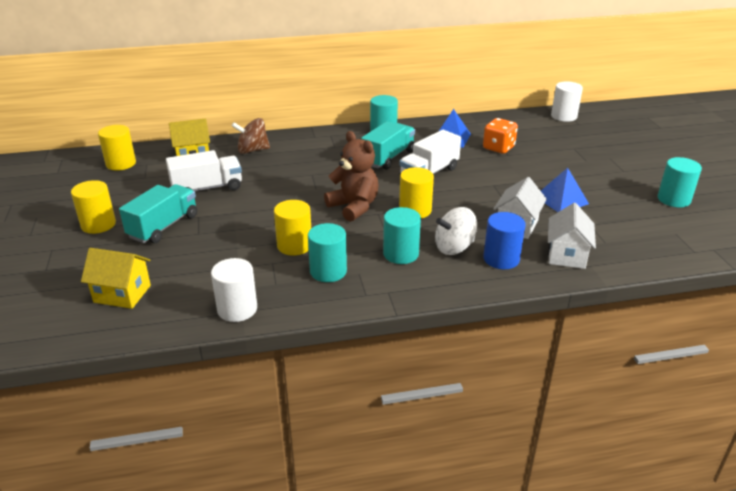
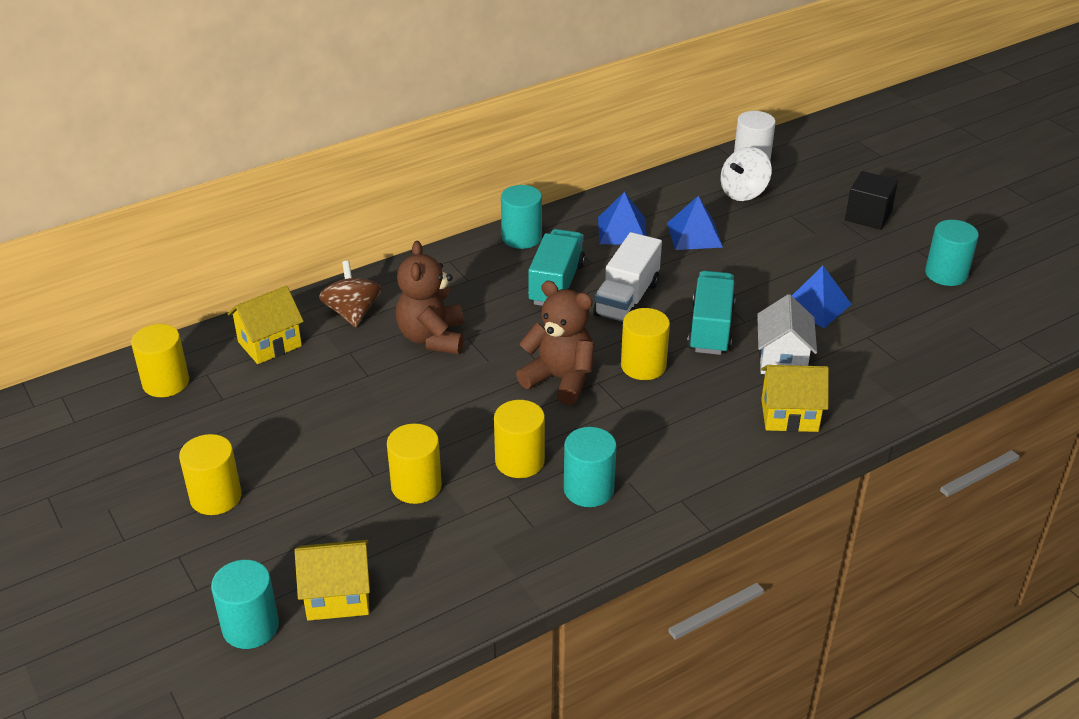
camera: 20 degrees left, 5 degrees up
(163, 226) = (316, 476): turquoise truck -> turquoise truck (710, 328)
(207, 188) = (332, 396): white truck -> none
(219, 245) = (416, 486): none -> yellow cylinder
(237, 309) = (508, 576): white cylinder -> none
(252, 150) = (352, 313): brown spinning top -> brown spinning top turned 105 degrees clockwise
(290, 171) = (432, 338): none -> brown teddy bear
(401, 254) = (664, 439): turquoise cylinder -> turquoise cylinder (250, 627)
(454, 247) = (724, 412): white spinning top -> white spinning top (743, 192)
(498, 148) = (694, 235): orange dice -> blue pyramid
(501, 259) = (789, 415): blue cylinder -> yellow house
(566, 255) = (862, 390): white house -> none
(631, 157) = (868, 216): none -> black cube

